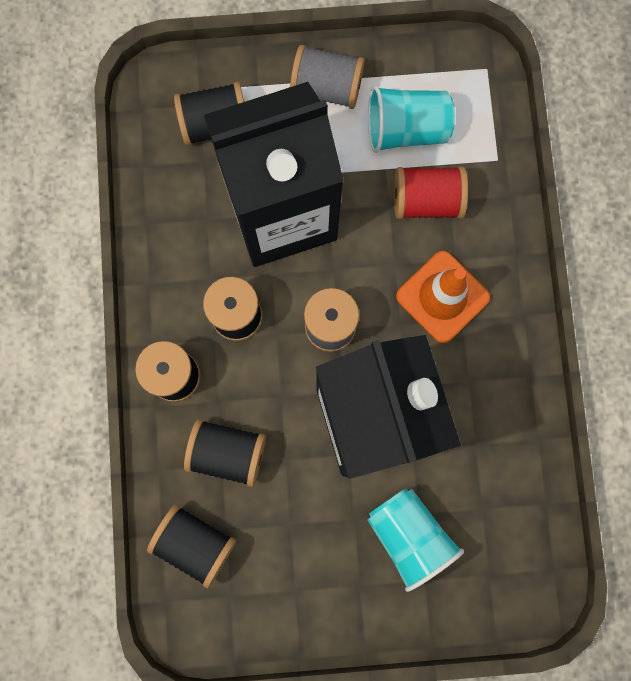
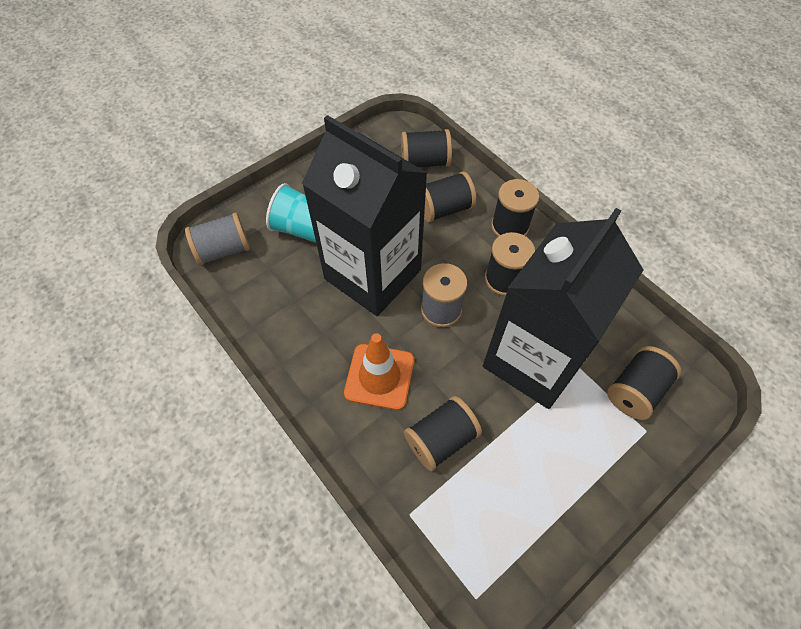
camera: 145 degrees right, 20 degrees down
(327, 88) = (586, 478): grey spool -> grey spool (223, 250)
(406, 129) = (499, 487): turquoise cup -> none
(426, 201) = (441, 439): red spool -> black spool

